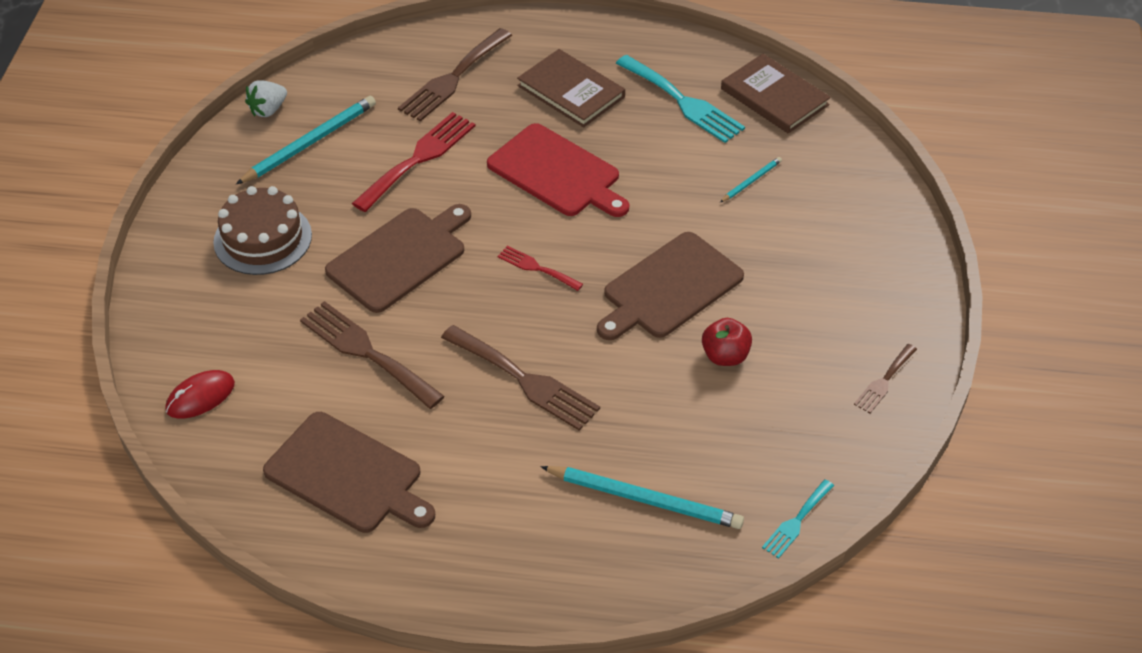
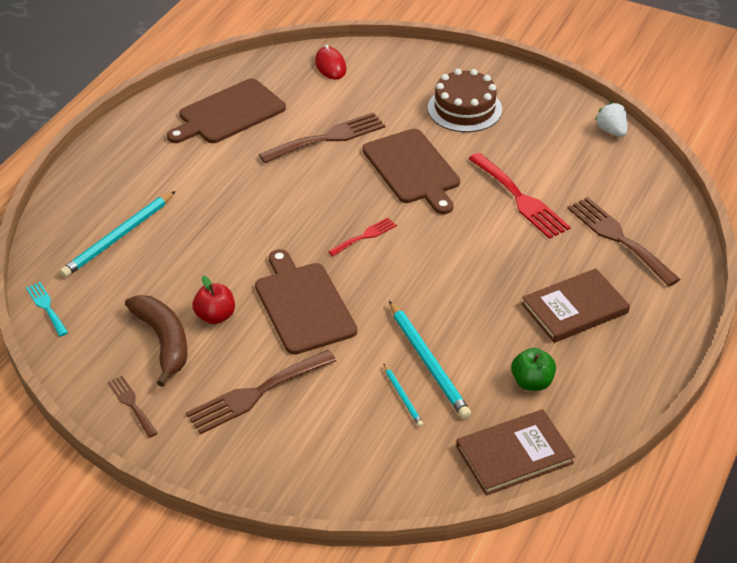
camera: 110 degrees right, 5 degrees down
(310, 143) = (563, 146): turquoise pencil -> turquoise pencil (428, 362)
(525, 380) = (257, 205): brown fork -> brown fork (256, 394)
(557, 173) = (468, 273): red cutting board -> none
(683, 102) = (532, 382): turquoise fork -> green apple
(786, 387) = (163, 342): none -> brown banana

